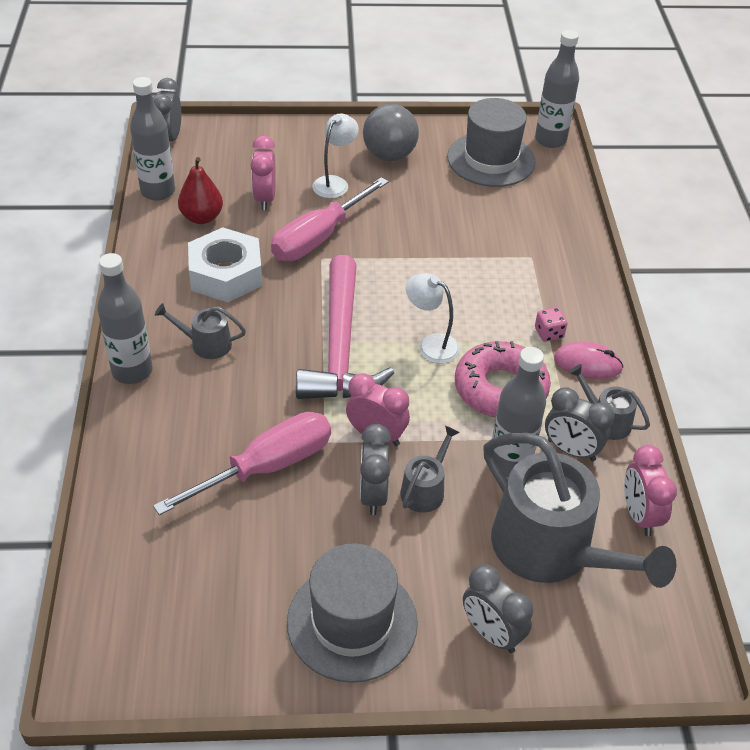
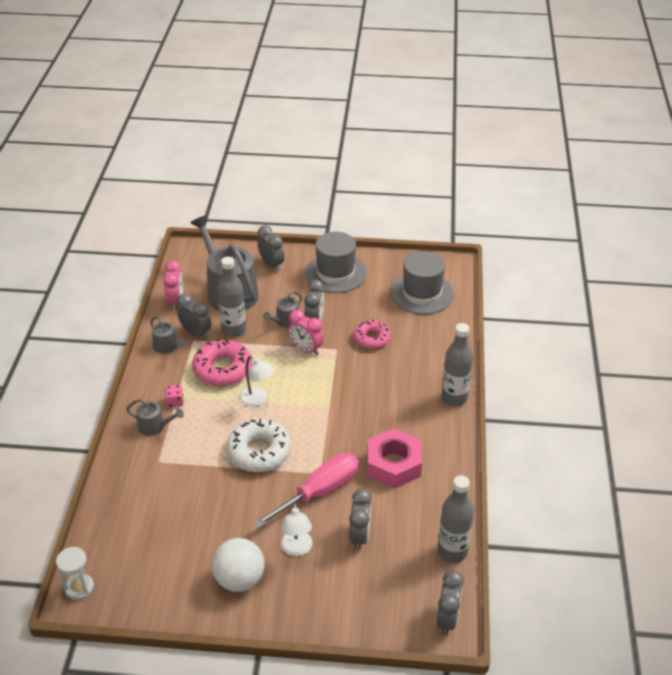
camera: 170 degrees left, 5 degrees down
(202, 217) = (413, 520): red pear -> none
(206, 344) = (407, 412): grey watering can -> grey watering can (155, 426)
(226, 274) = (393, 464): white nut -> pink nut
(265, 198) = (359, 536): pink clock -> grey clock
(266, 467) = (372, 338): pink screwdriver -> pink donut
(334, 183) = (297, 549): white lamp -> white lamp turned 45 degrees counterclockwise
(340, 347) = (318, 403): pink hammer -> none
(389, 155) = (240, 579): grey ball -> white ball
(407, 277) = (259, 452): none -> white donut
(491, 159) = (147, 566): grey hat -> grey hat (422, 293)
(550, 140) = (79, 588): grey bottle -> white hourglass
(587, 363) = (160, 380): pink mouse -> none

